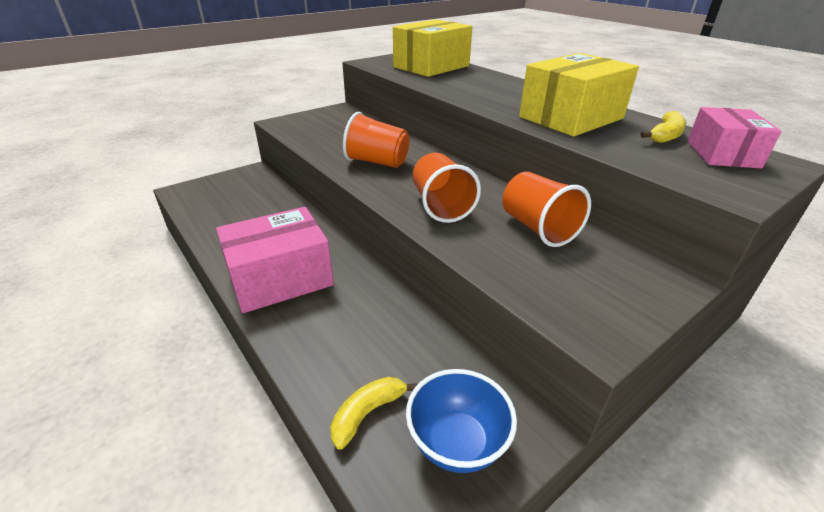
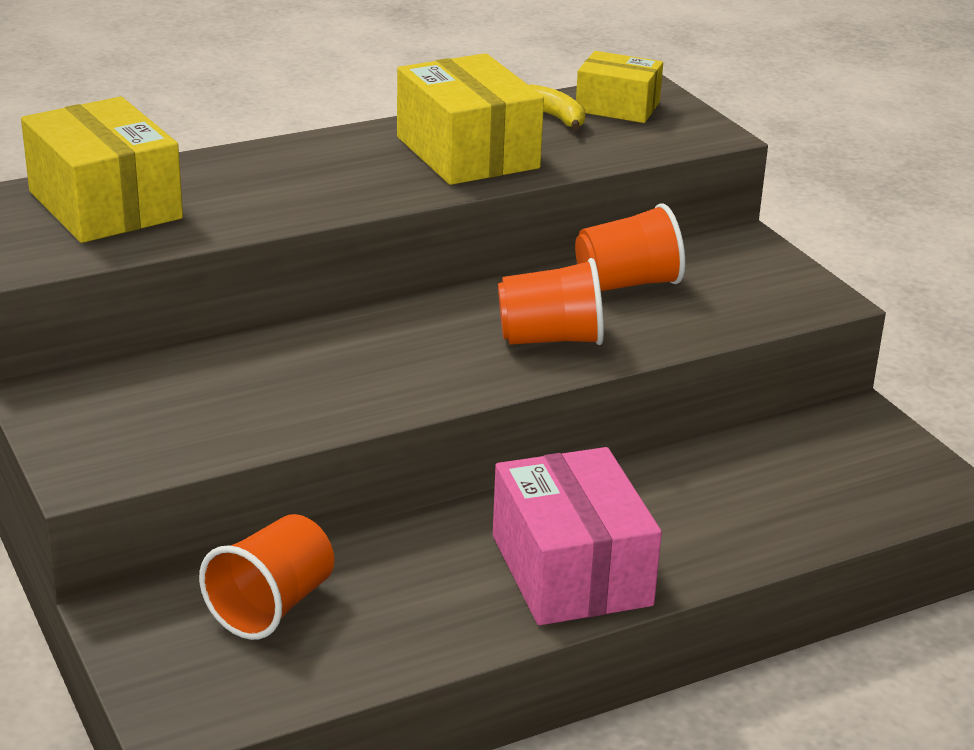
camera: 80 degrees left, 5 degrees down
(367, 413) = (838, 509): yellow banana -> none
(377, 162) = (372, 374): orange cup -> orange cup (272, 606)
(457, 443) = (875, 458): blue bowl -> none
(722, 154) = (617, 107): pink box -> yellow box

